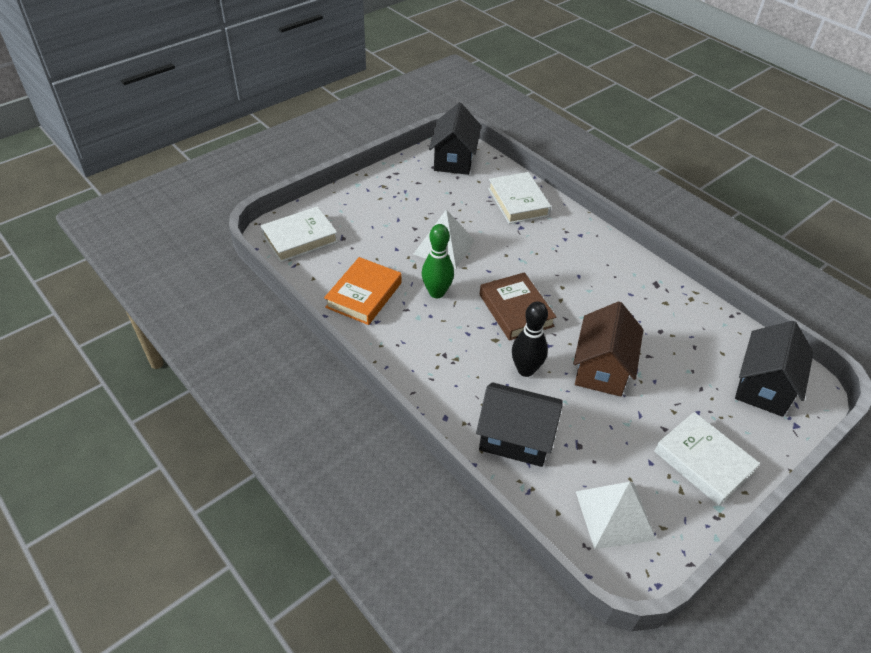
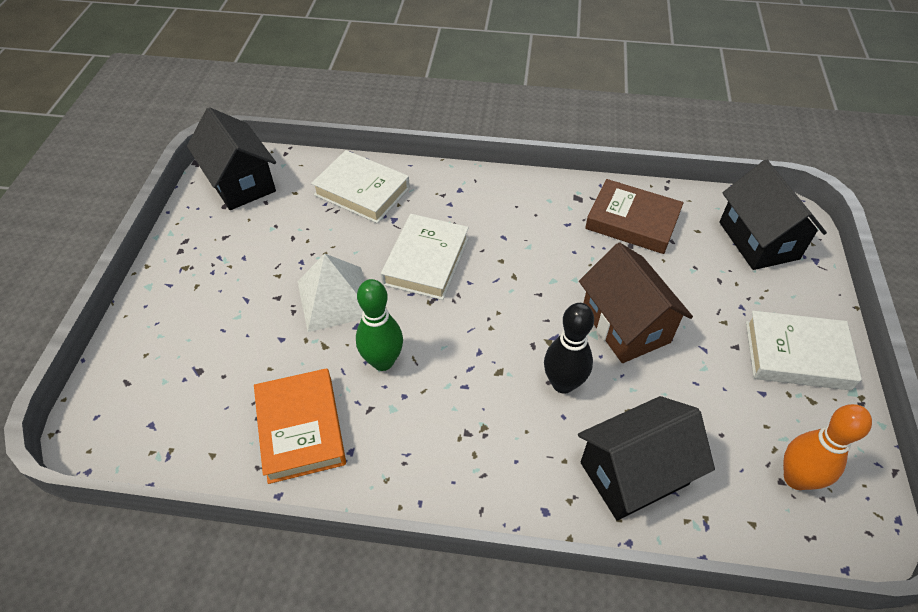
camera: 40 degrees left, 5 degrees up
(300, 238) = (140, 412): white book -> white book (426, 261)
(516, 310) = (485, 320): brown book -> brown book (632, 221)
(615, 515) = (796, 478): white pyramid -> orange bowling pin

